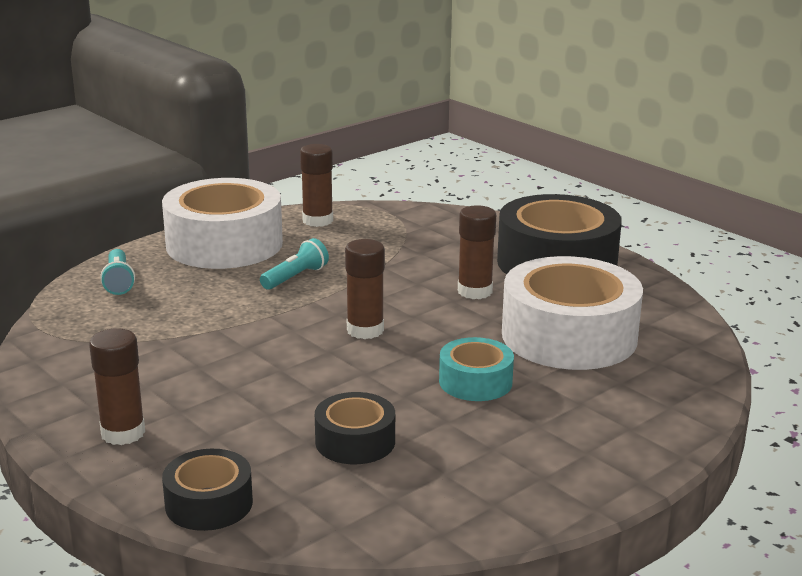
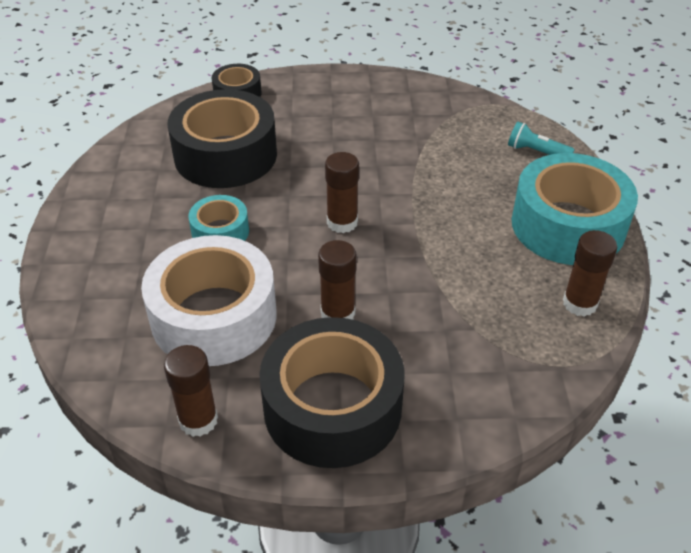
camera: 130 degrees right, 20 degrees up
(123, 433) = (330, 92): brown glue stick -> brown glue stick (198, 420)
(224, 244) = (568, 225): white tape -> turquoise tape
(295, 277) = (464, 232): turquoise flashlight -> none
(355, 441) = (225, 155): black tape -> black tape, size x1.98

